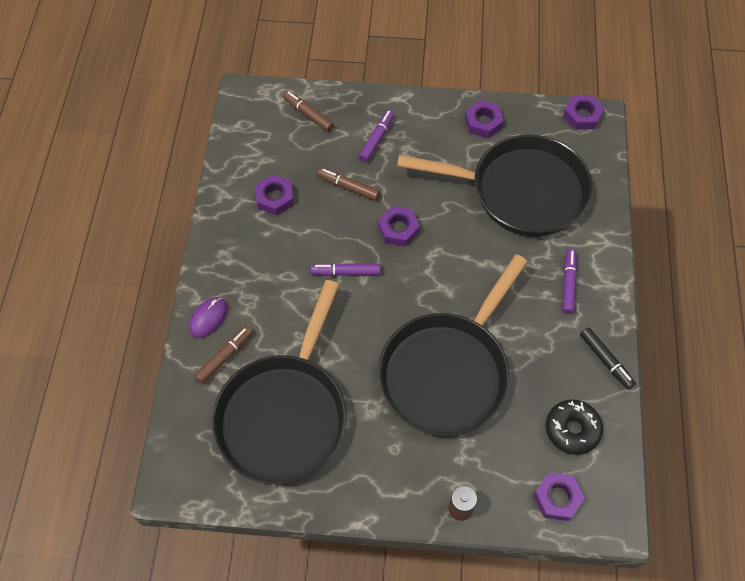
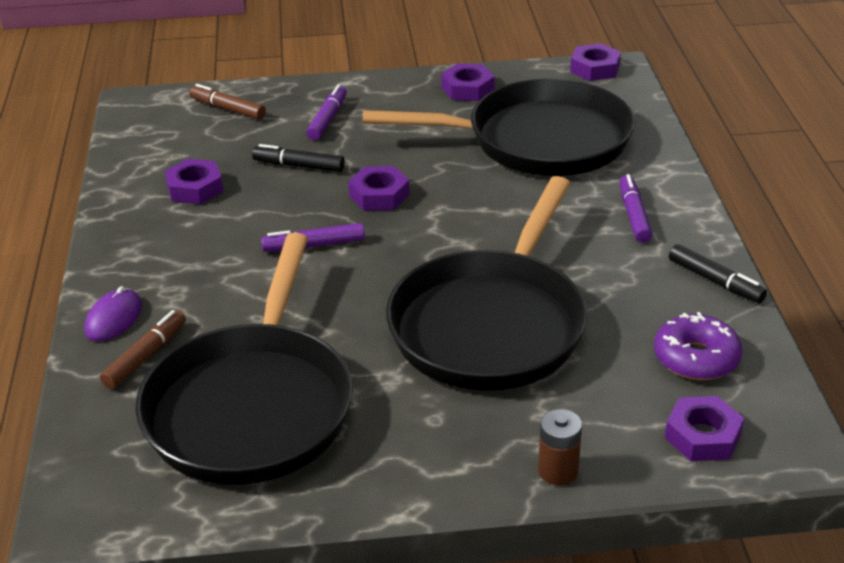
camera: 10 degrees left, 25 degrees down
(348, 187) = (299, 166): brown marker -> black marker
(572, 429) = (696, 358): black donut -> purple donut

